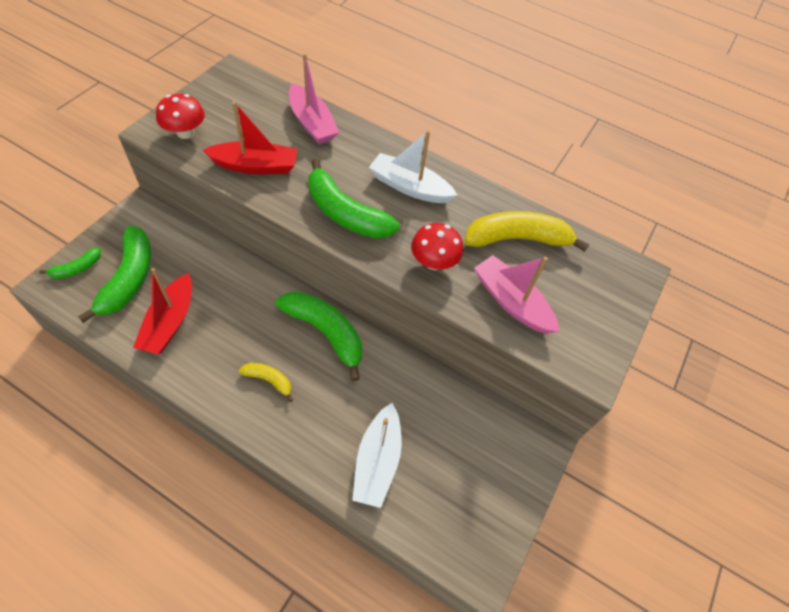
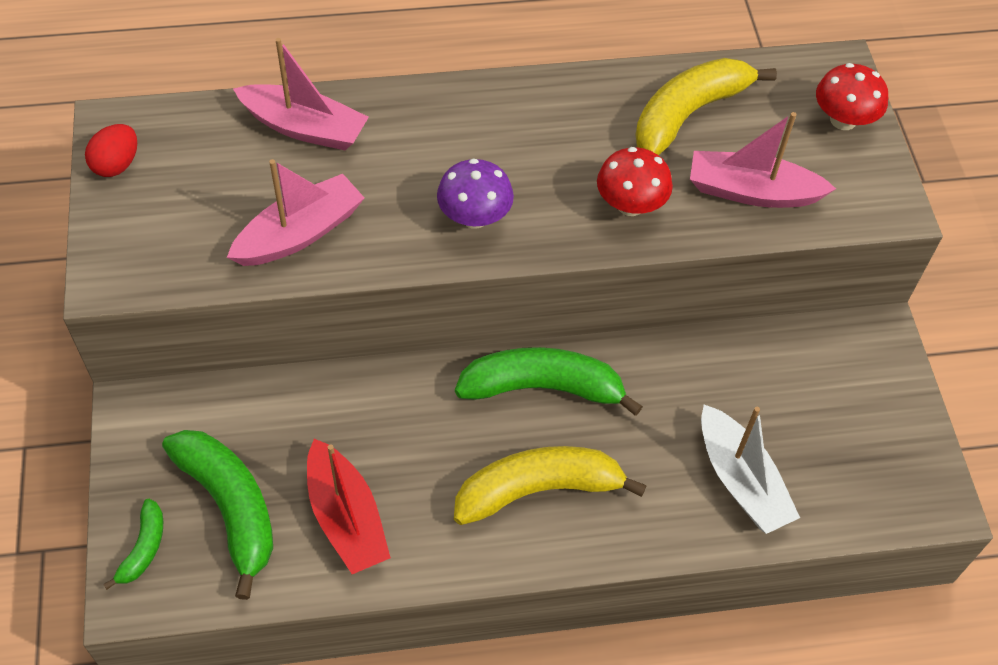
camera: 35 degrees left, 0 degrees up
(185, 133) = (155, 253): red mushroom -> red mushroom (843, 120)
(214, 88) = (116, 164): none -> red egg
(255, 166) = (300, 233): red boat -> pink boat
(269, 380) = (538, 490): yellow banana -> yellow banana, size x1.99
(345, 213) = (474, 217): green banana -> purple mushroom
(409, 187) = (511, 132): white boat -> none

